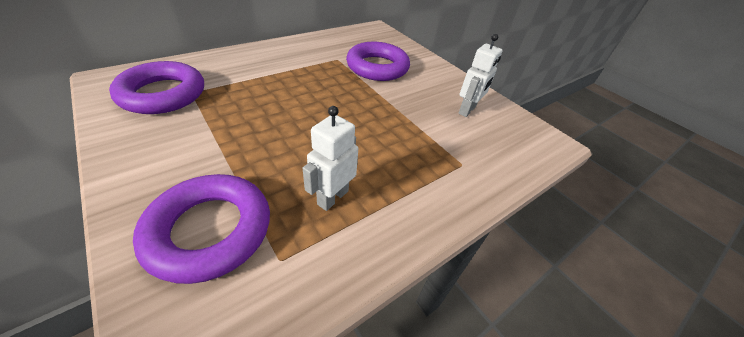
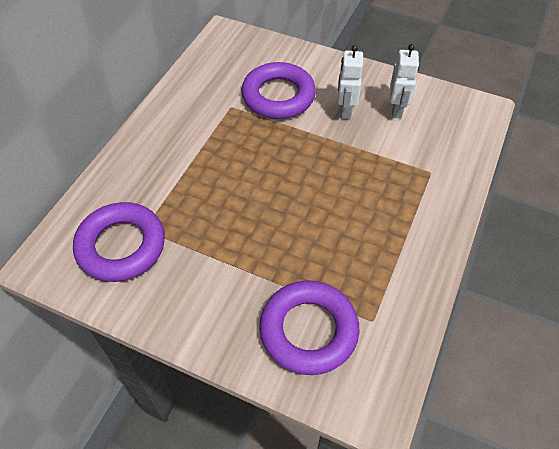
camera: 25 degrees left, 10 degrees up
(332, 197) = (364, 257): white robot -> white robot (345, 110)

